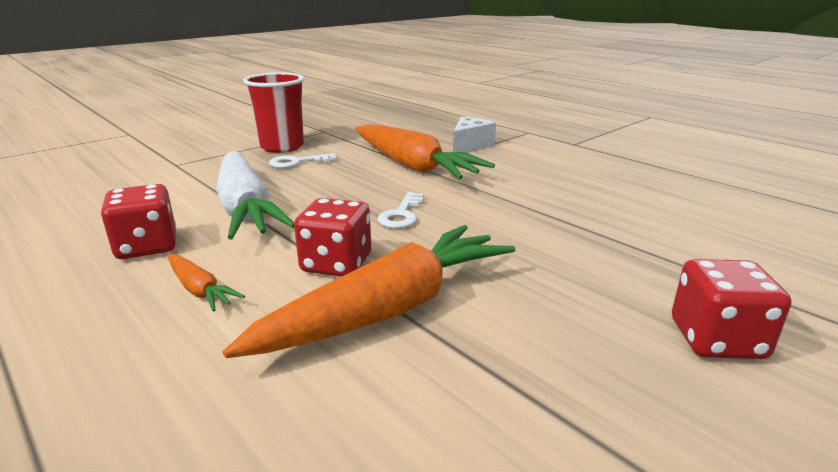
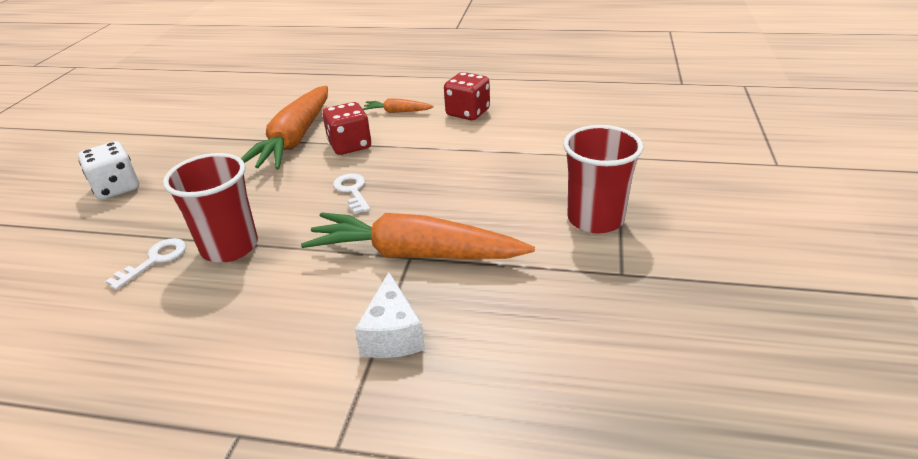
camera: 145 degrees right, 10 degrees up
(245, 208) = (468, 150): white carrot -> none
(297, 162) = (530, 205): white key -> white key (155, 260)
(552, 211) = (230, 247): none -> red cup
(716, 339) = (117, 188): red dice -> white dice

